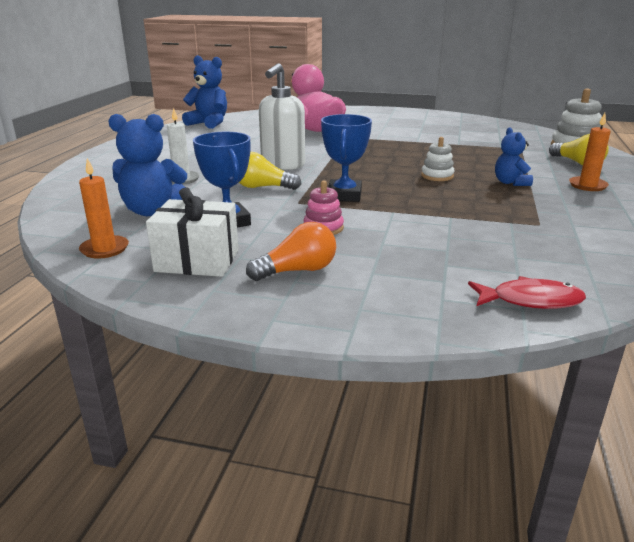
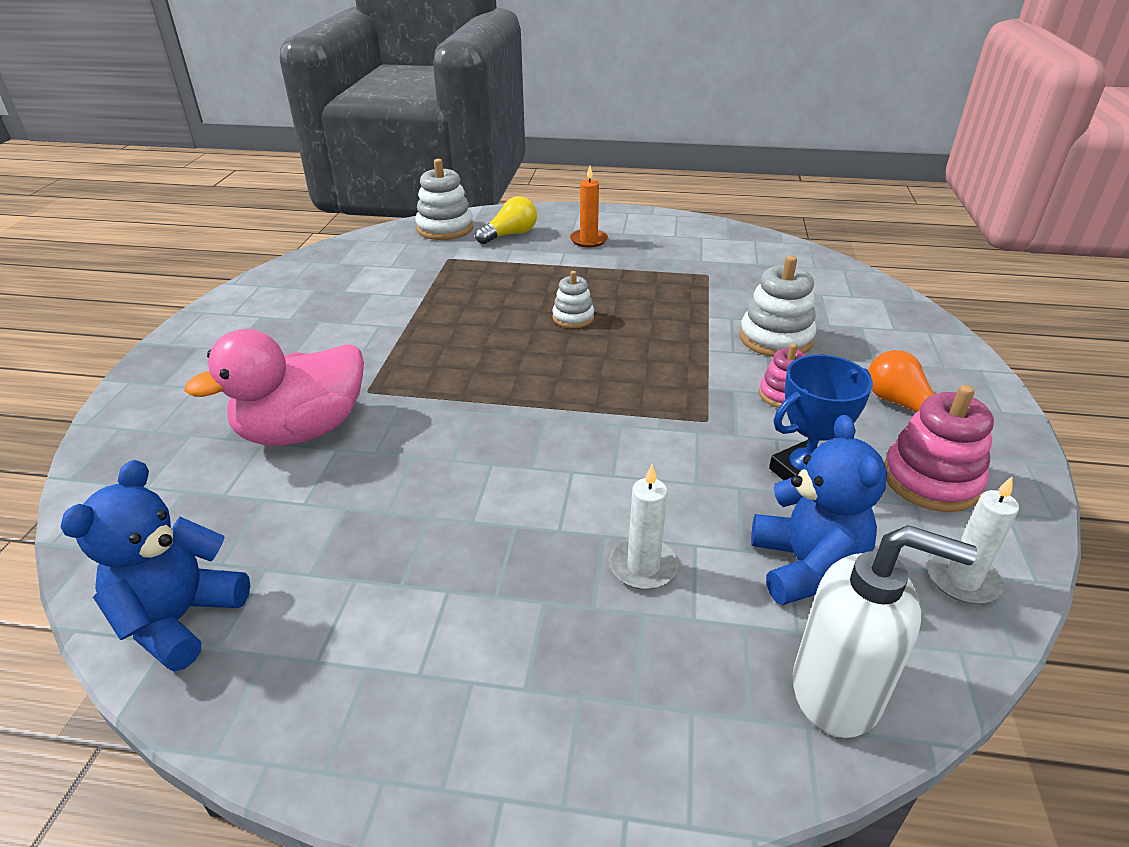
camera: 95 degrees left, 10 degrees up
(104, 249) = (962, 580): orange candle -> white candle
(197, 261) = (931, 480): white gift -> pink stacking toy
(263, 187) = (657, 459): yellow light bulb -> none
(282, 165) = (541, 450): white soap dispenser -> white soap dispenser (837, 692)
(344, 195) = (668, 384): blue trophy -> none
(413, 237) = (775, 338): none -> white stacking toy
(510, 182) = (588, 276): blue teddy bear -> none
(530, 300) = (868, 293): red fish -> none

